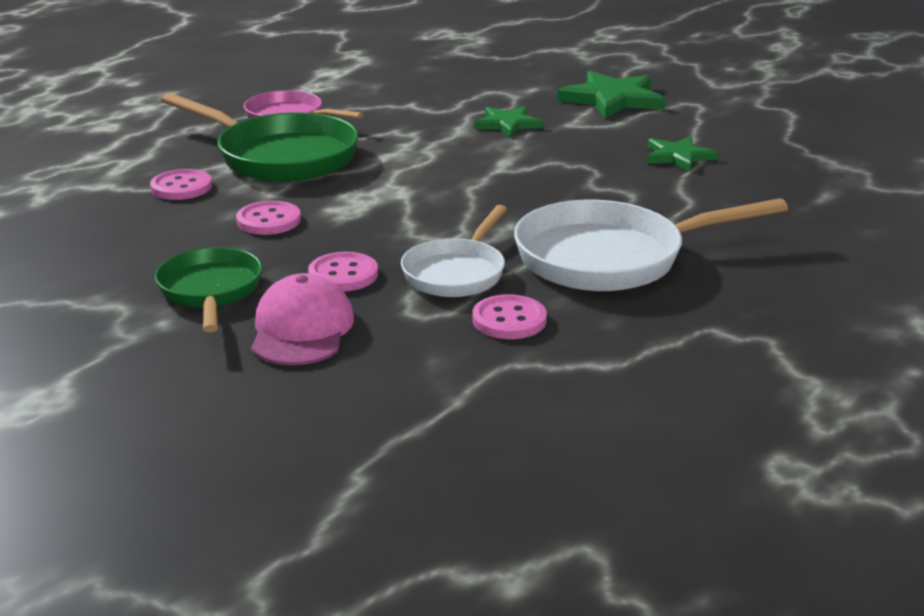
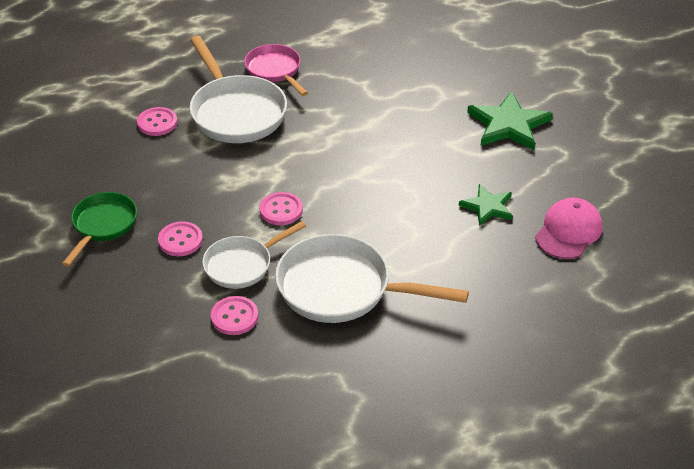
camera: 30 degrees right, 15 degrees up
(268, 220) = (180, 174): pink button -> pink button (281, 210)
(280, 157) = (236, 112): green pan -> white pan
(302, 329) = (123, 277): pink cap -> pink cap (568, 231)
(507, 124) = (407, 128): green star -> none

